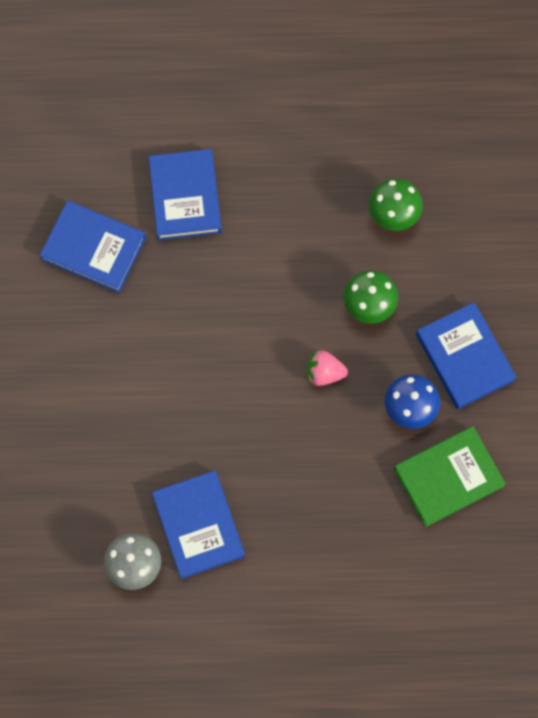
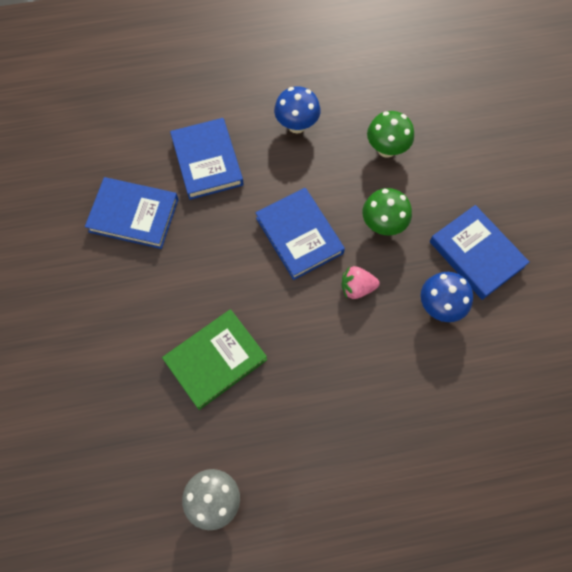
camera: 10 degrees left, 5 degrees down
(198, 525) = (269, 448): blue book -> blue book (299, 235)
(295, 168) = (296, 125): none -> blue mushroom
(448, 477) = (490, 362): green book -> green book (215, 360)

